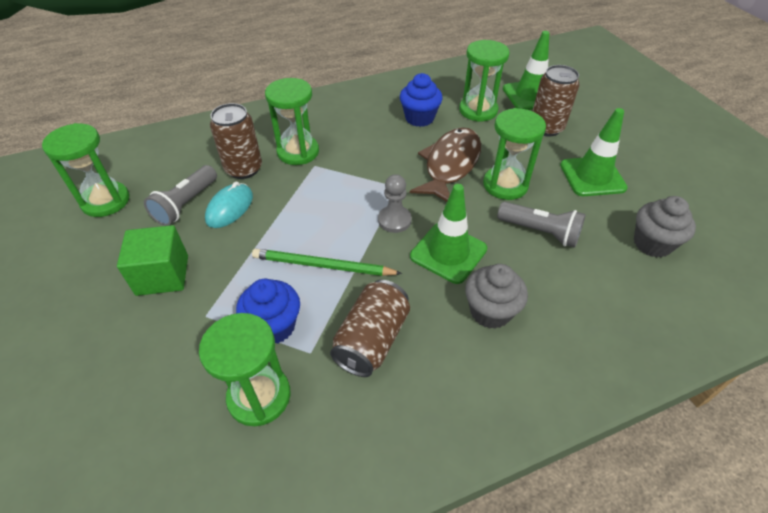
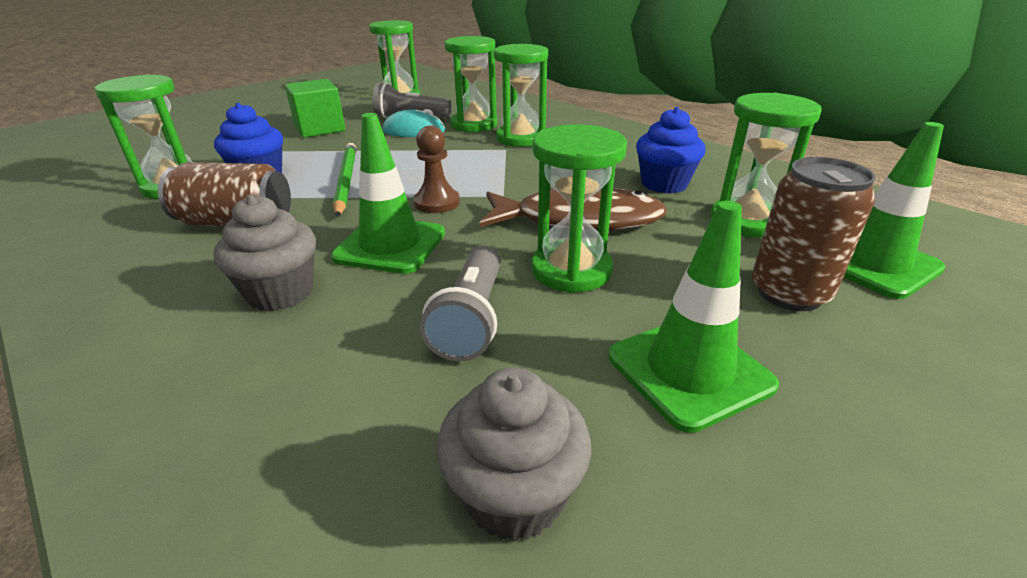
camera: 70 degrees right, 15 degrees down
(243, 169) = (474, 125): brown can -> green hourglass
(394, 220) = (437, 203): grey pawn -> brown pawn

